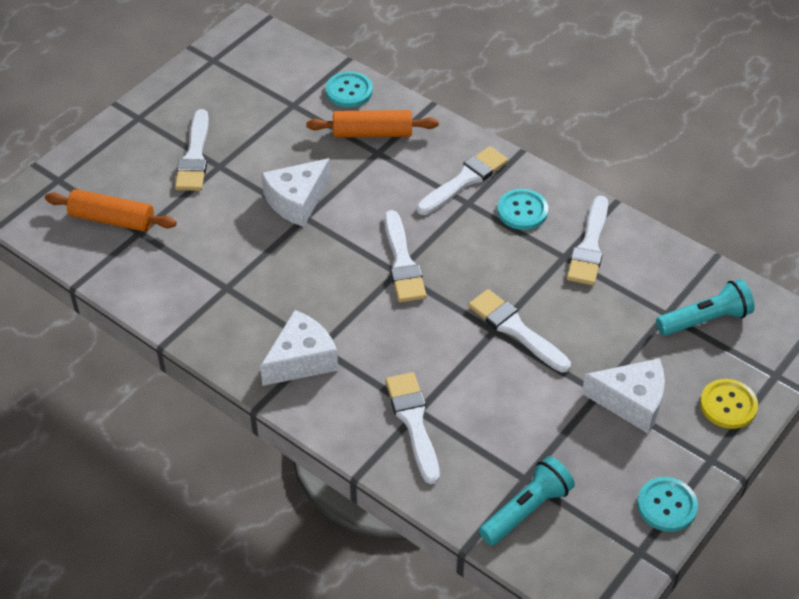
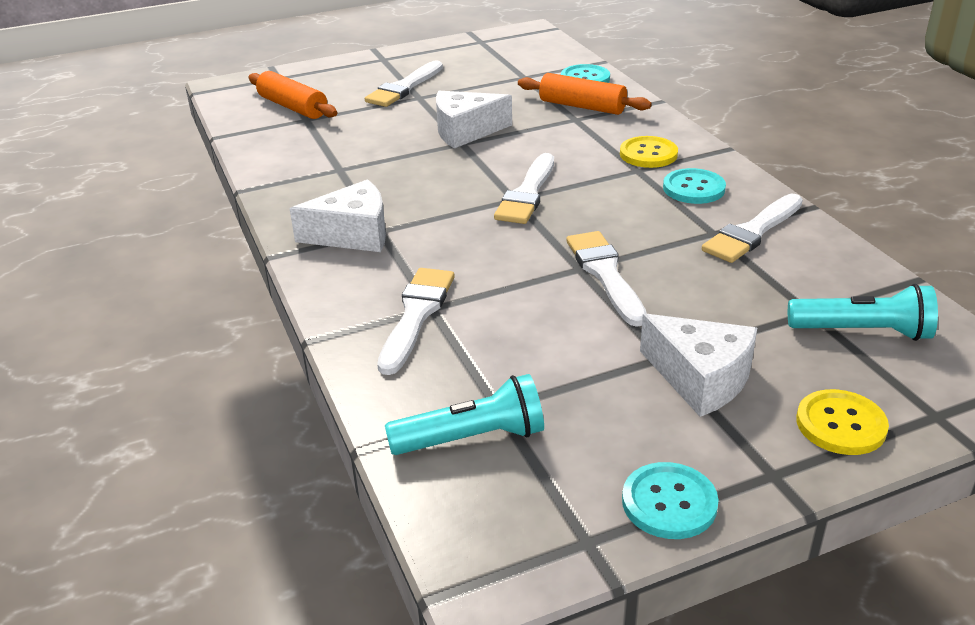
camera: 30 degrees right, 15 degrees down
(464, 180) = (648, 154): white brush -> yellow button

